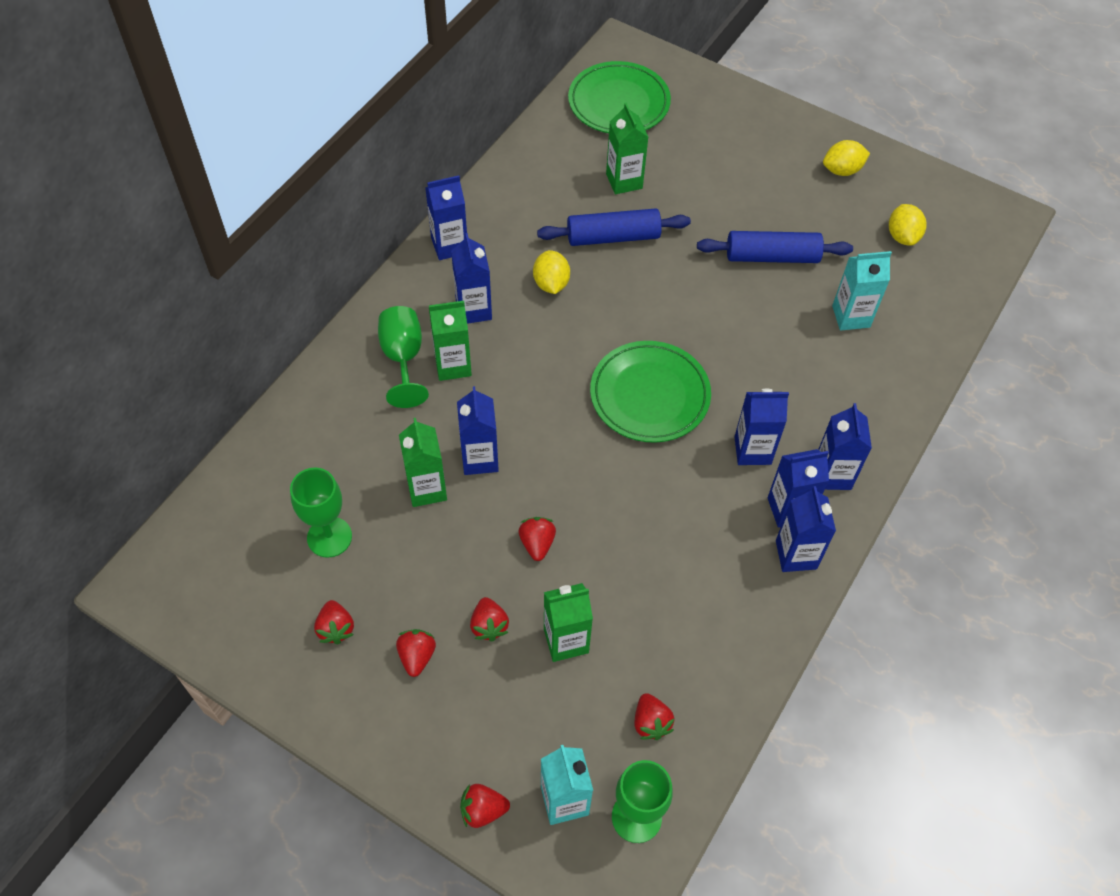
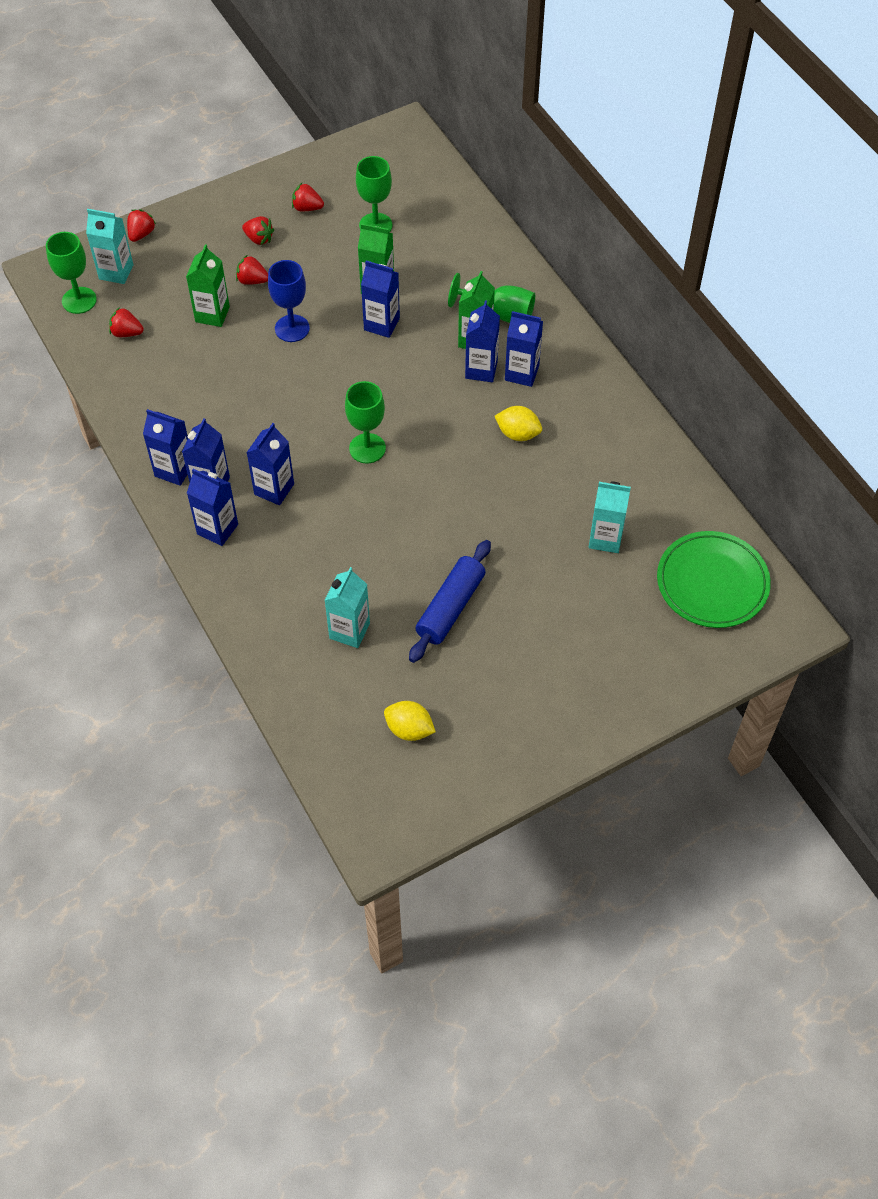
camera: 120 degrees right, 0 degrees up
(449, 246) = (599, 383): blue carton -> blue carton (481, 370)
(537, 543) = (292, 328): red strawberry -> blue goblet
(613, 237) = (544, 499): blue rolling pin -> none
(624, 181) = (605, 538): green carton -> turquoise carton
(649, 395) = (367, 448): green plate -> green goblet
(842, 170) = (519, 728): yellow lemon -> none

